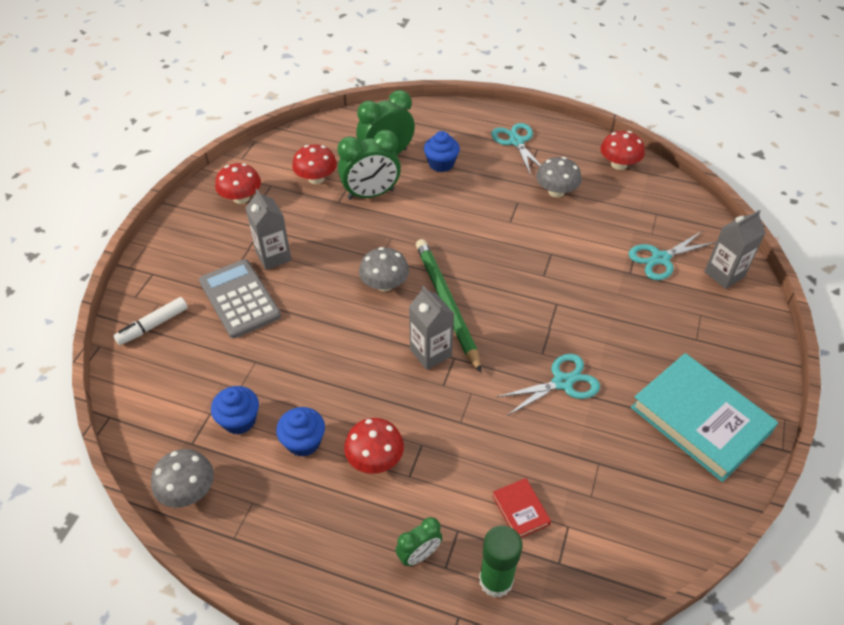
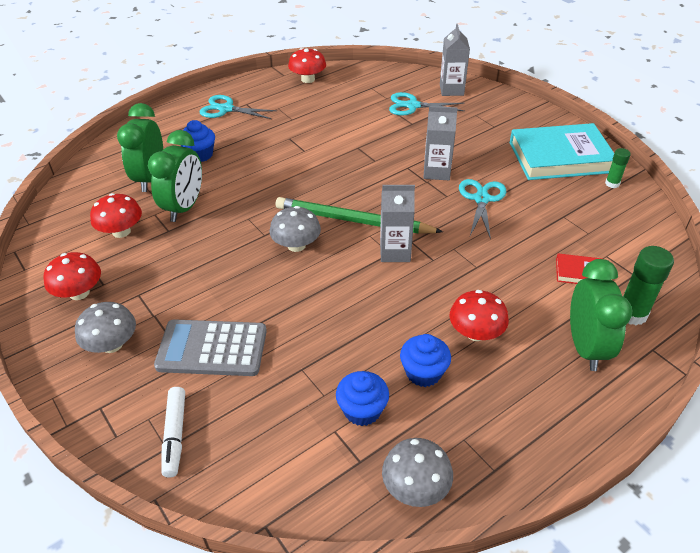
camera: 55 degrees left, 5 degrees down
(273, 256) = (185, 301): grey carton -> grey carton (436, 172)
(419, 555) = (585, 347): green clock -> green clock, size x1.81
(556, 191) = (300, 116): grey mushroom -> grey mushroom (112, 344)
(660, 259) = (412, 106): turquoise scissors -> turquoise scissors turned 90 degrees clockwise
(700, 488) = (612, 184): none -> green glue stick

